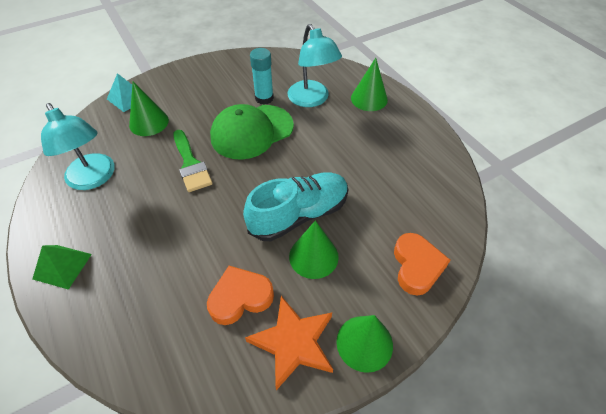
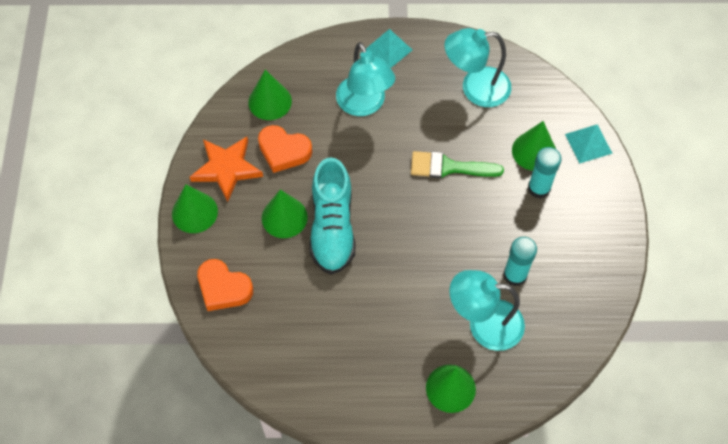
camera: 120 degrees right, 10 degrees up
(62, 266) = (388, 49): green pyramid -> turquoise pyramid
(147, 254) = (364, 105): none -> turquoise lamp
(180, 349) = (270, 101): none -> green cone
(183, 109) = (539, 188): none -> turquoise glue stick
(240, 297) = (284, 151): orange heart -> orange heart turned 105 degrees clockwise
(252, 132) = (465, 238): green cap -> none

